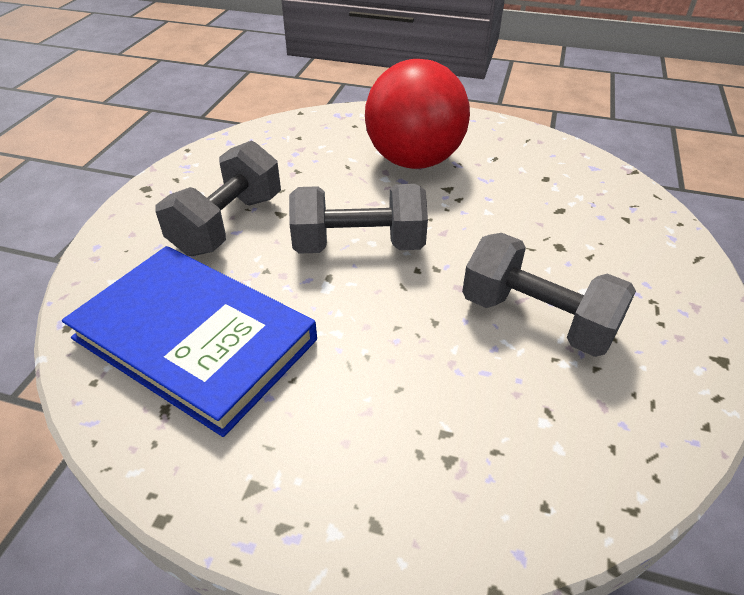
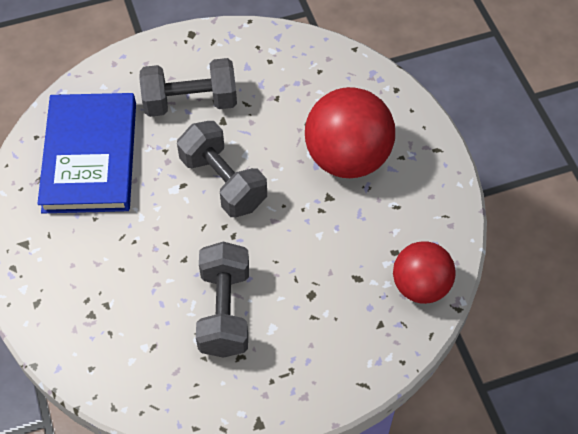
camera: 55 degrees right, 15 degrees up
(596, 179) = (420, 286): none -> red ball

